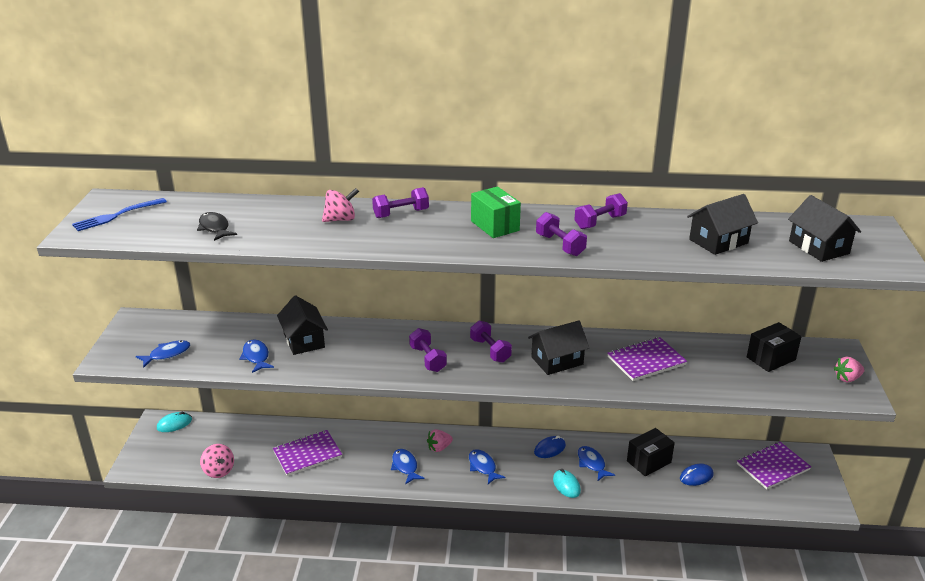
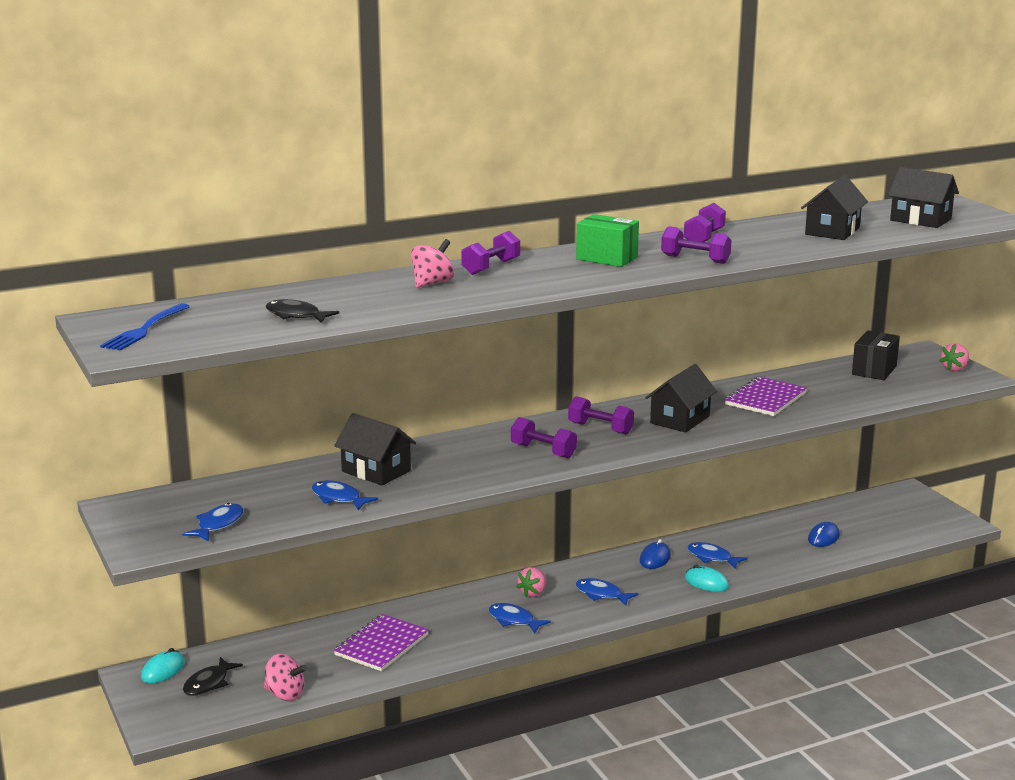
camera: 30 degrees left, 10 degrees down
(187, 444) = (208, 683): none -> black fish
(649, 462) = (766, 539): black box -> none
(773, 467) = (884, 509): purple notebook -> none

